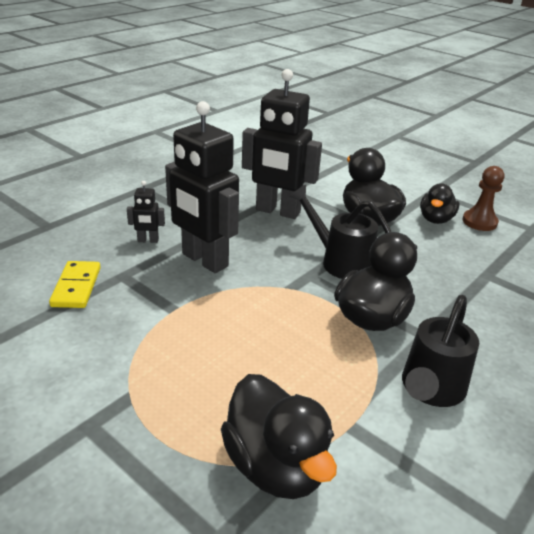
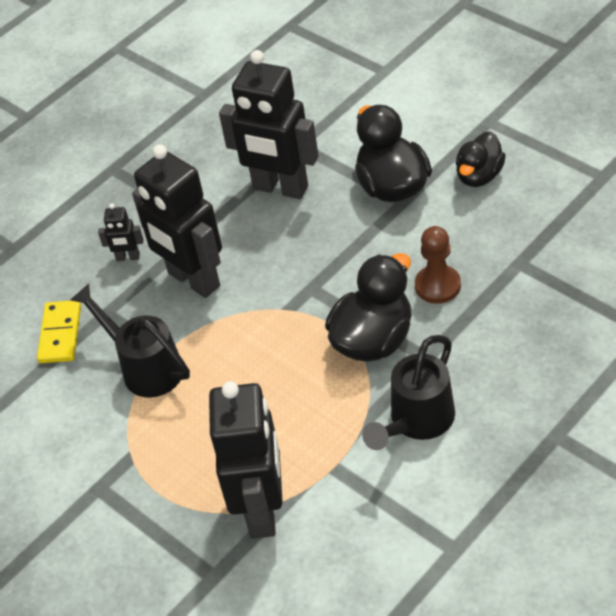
camera: 10 degrees right, 15 degrees up
(276, 465) = (263, 510): black duck -> black robot
(340, 261) = (348, 262): black watering can -> black watering can (145, 367)
(479, 222) = (536, 172): brown pawn -> brown pawn (437, 286)

